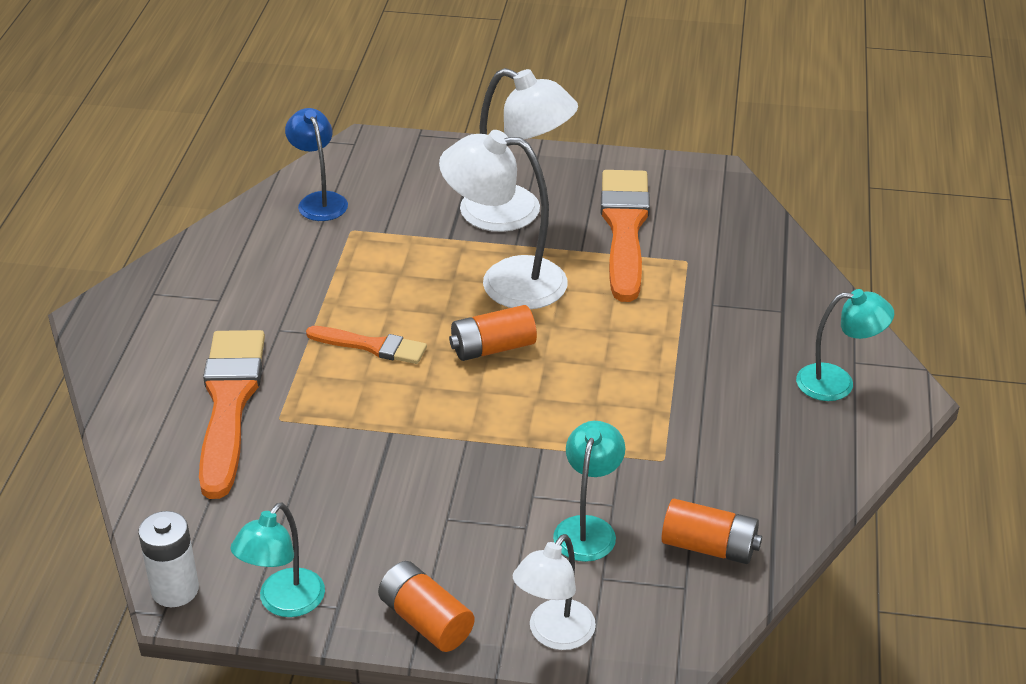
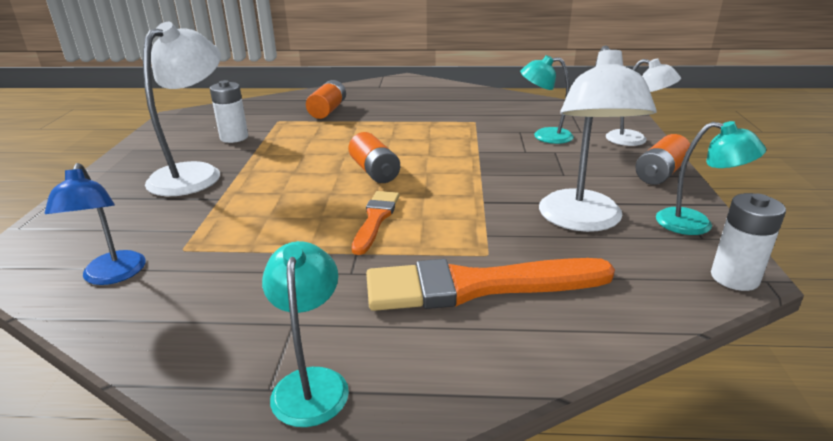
camera: 95 degrees left, 10 degrees down
(319, 201) = (112, 276): blue lamp -> blue lamp turned 75 degrees counterclockwise
(505, 281) = (290, 172): white lamp -> white lamp (582, 221)
(624, 229) = (234, 137): orange brush -> white battery
(709, 547) = (538, 110): orange battery -> orange battery (327, 110)
(837, 383) = (397, 89): turquoise lamp -> turquoise lamp (311, 383)

